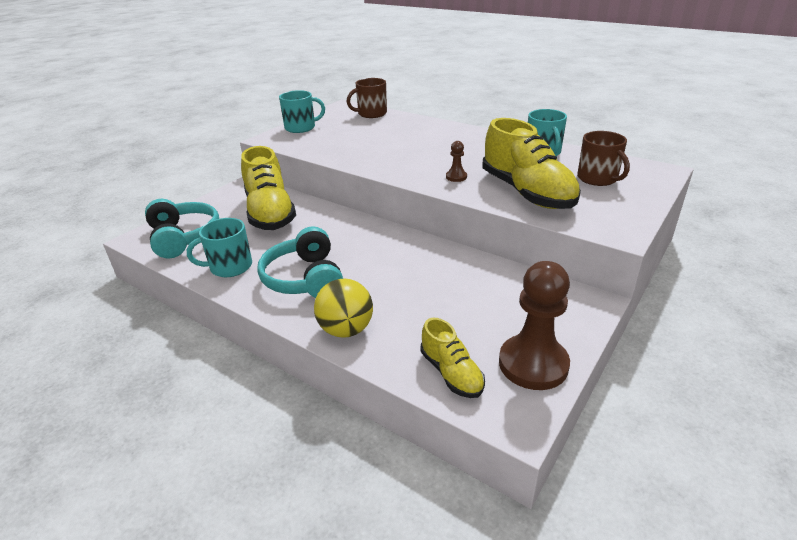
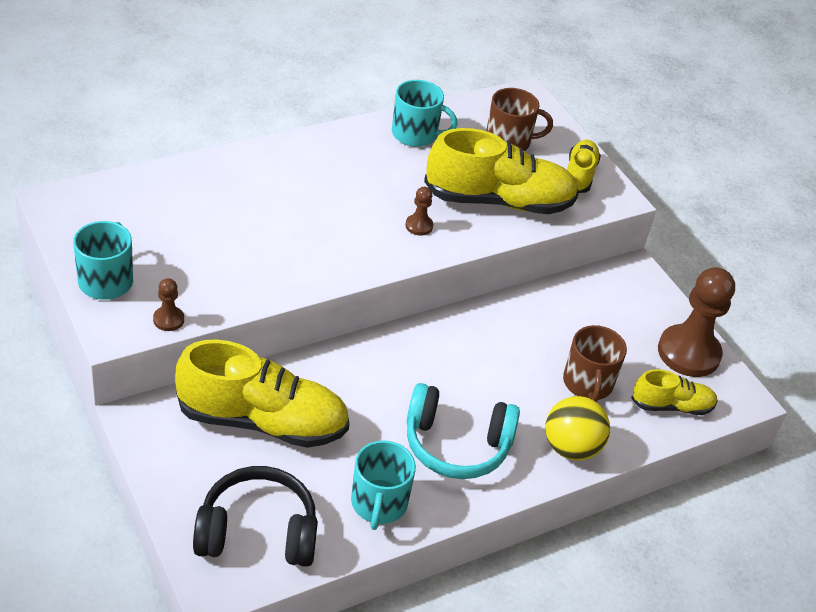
camera: 70 degrees left, 10 degrees up
(183, 237) = (257, 532): turquoise headphones -> black headphones
(288, 145) = (168, 319): none -> brown pawn
(371, 114) = (129, 191): brown mug -> brown mug (587, 384)
(615, 212) = (579, 175): none -> yellow shoe

